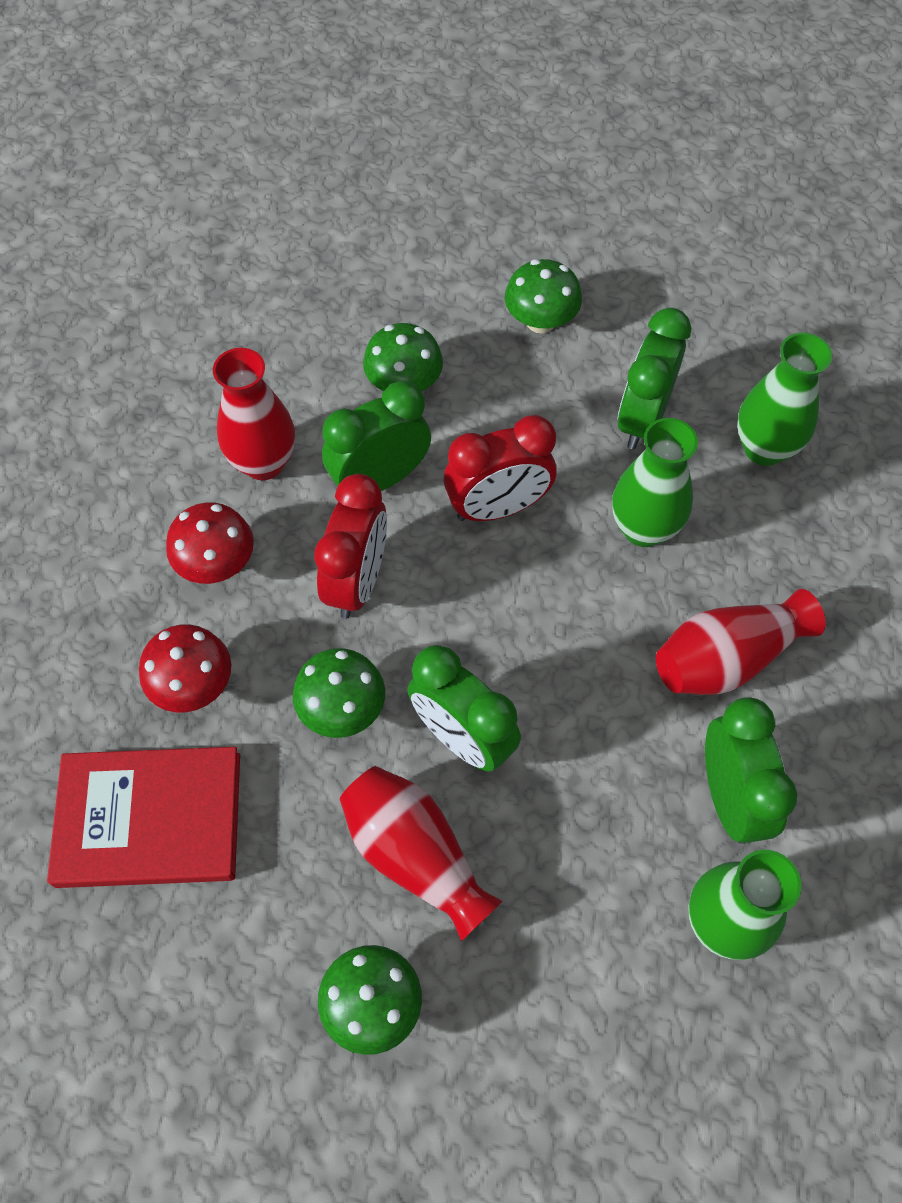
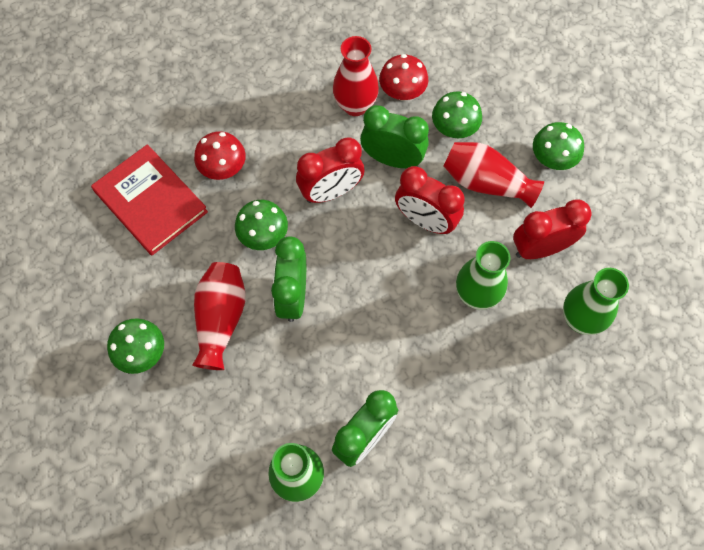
camera: 50 degrees right, 5 degrees up
(217, 564) = (288, 129): red mushroom -> red mushroom (402, 92)
(642, 419) = (540, 248): green clock -> red clock
(726, 658) = (438, 385): red vase -> red vase (486, 183)

